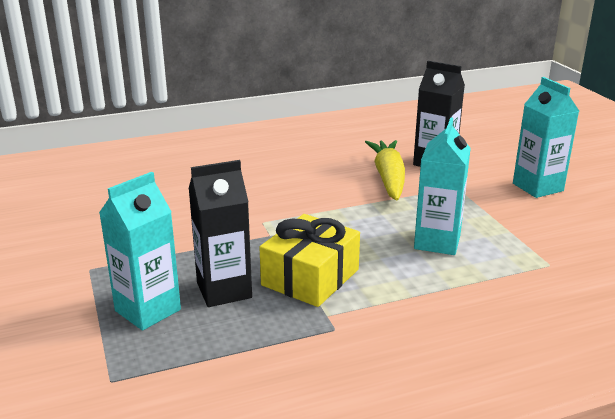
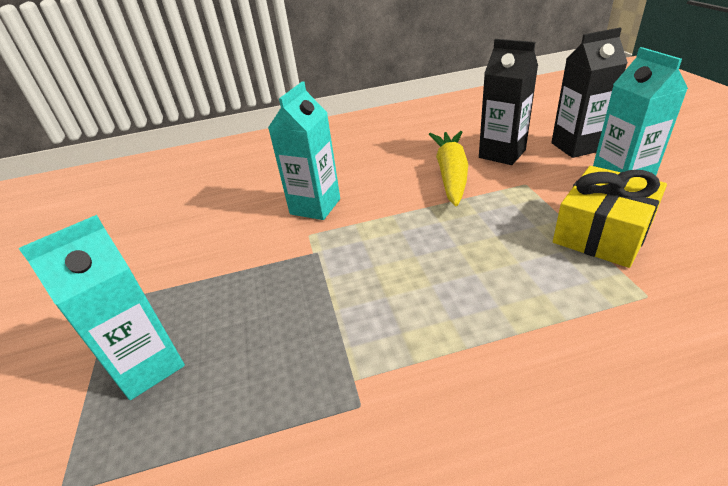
camera: 10 degrees right, 10 degrees up
(224, 290) = (242, 335): black carton -> black carton (576, 147)
(310, 277) = (345, 315): yellow gift -> yellow gift (602, 233)
(437, 242) = (501, 260): turquoise carton -> turquoise carton (315, 206)

